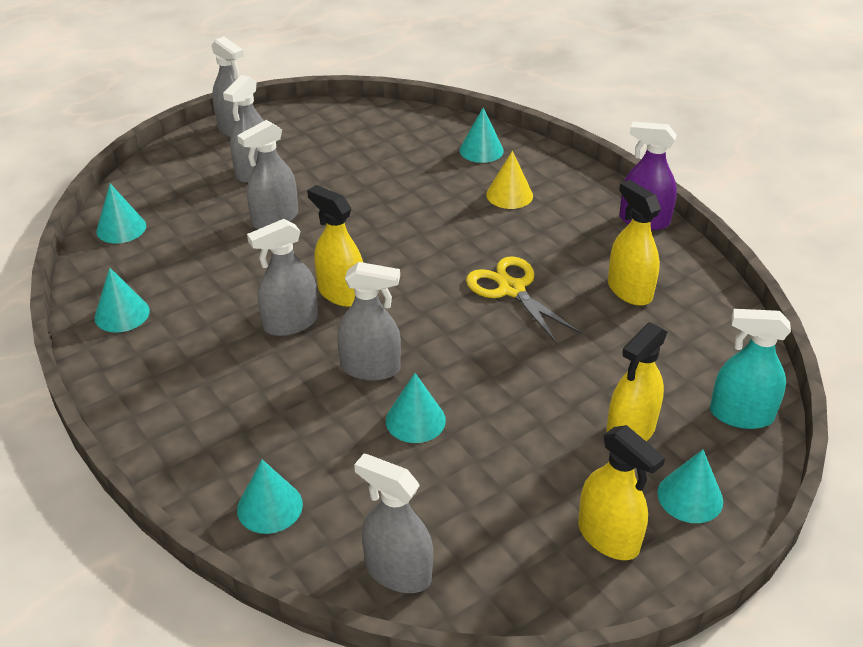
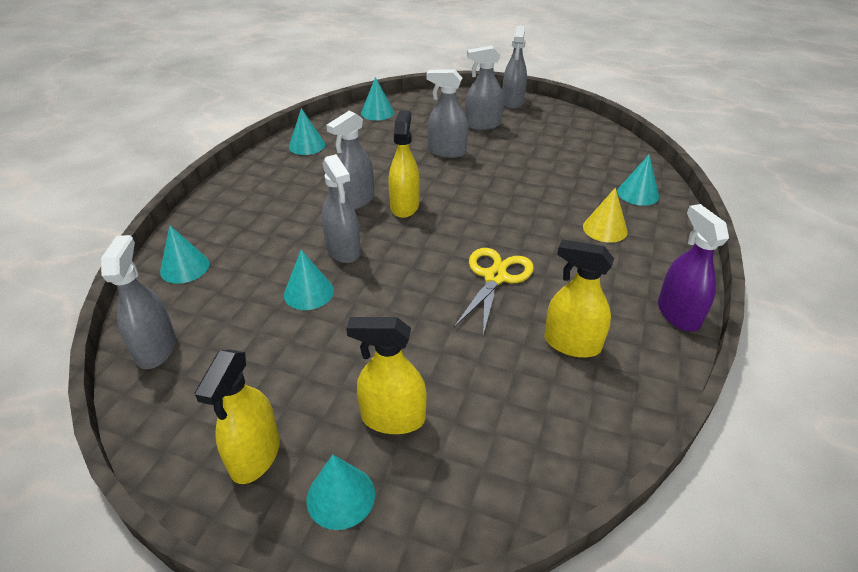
camera: 55 degrees right, 0 degrees up
(290, 323) = (356, 201): grey spray bottle -> grey spray bottle turned 75 degrees counterclockwise
(629, 290) = (572, 343): yellow spray bottle -> yellow spray bottle turned 90 degrees counterclockwise
(741, 415) = (483, 495): turquoise spray bottle -> none

